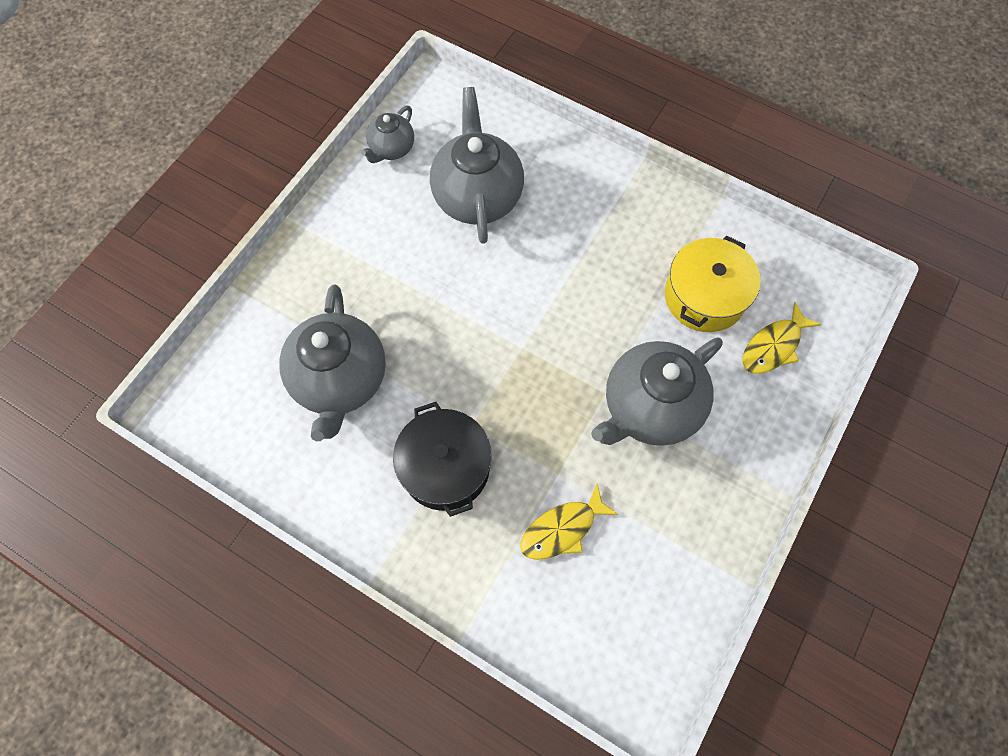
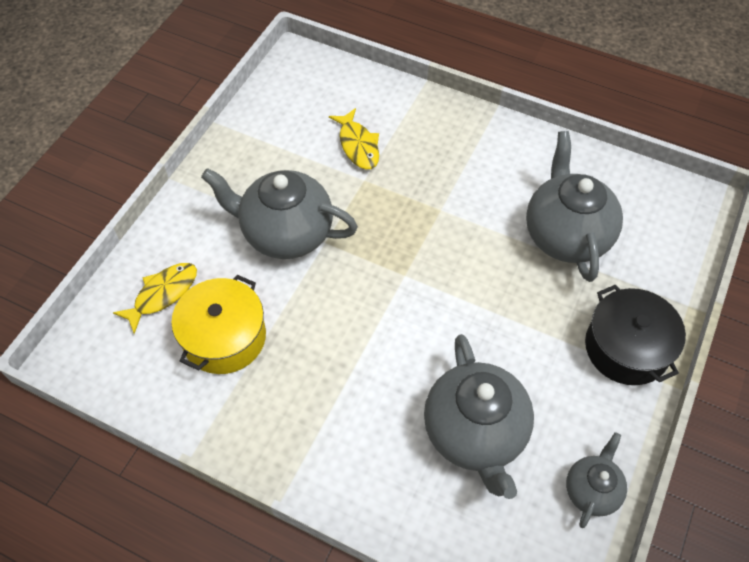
camera: 175 degrees right, 10 degrees down
(445, 467) = (457, 178): black pot -> black pot (626, 348)
(562, 529) = (358, 145): yellow fish -> yellow fish turned 105 degrees clockwise
(649, 408) = (286, 233): grey teapot -> grey teapot turned 120 degrees counterclockwise

